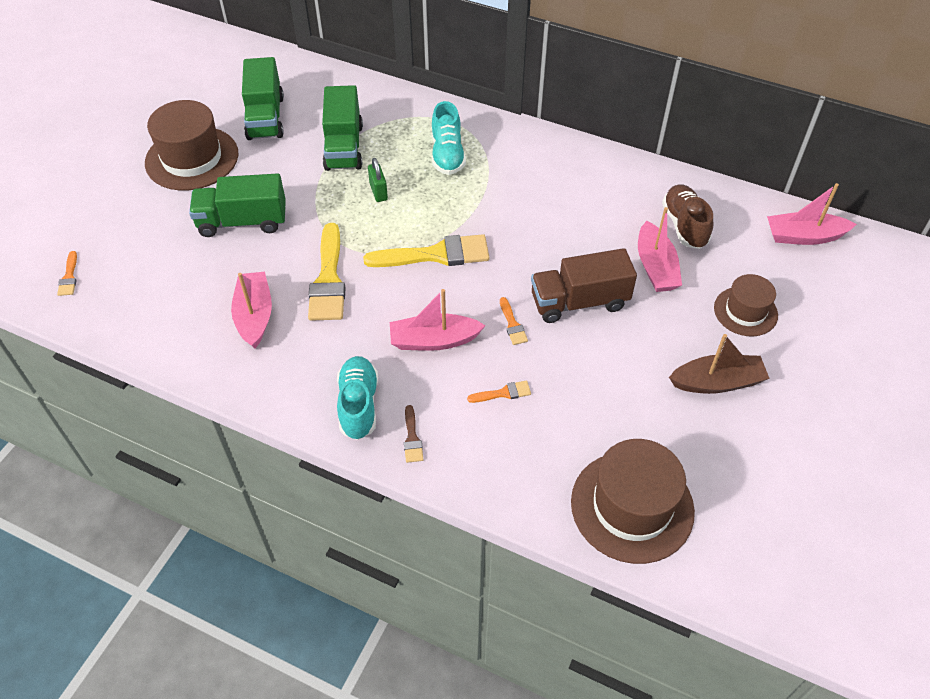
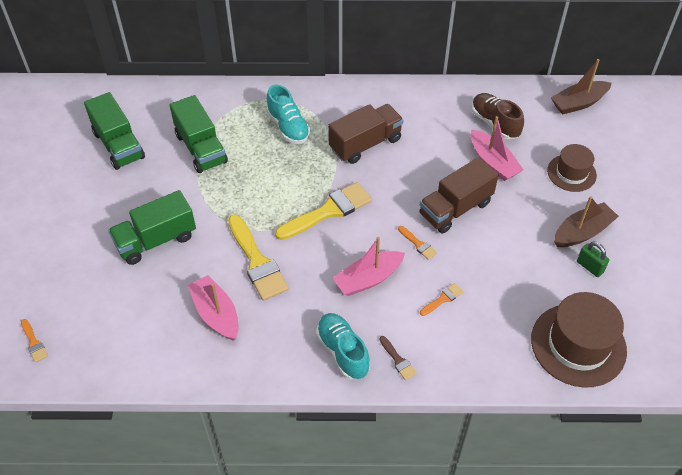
camera: 25 degrees left, 0 degrees up
(192, 158) = (76, 202): brown hat -> none
(378, 192) = (252, 176): green padlock -> green padlock (589, 267)
(520, 199) = (365, 144): none -> brown truck
(804, 236) = (578, 103): pink boat -> brown boat

